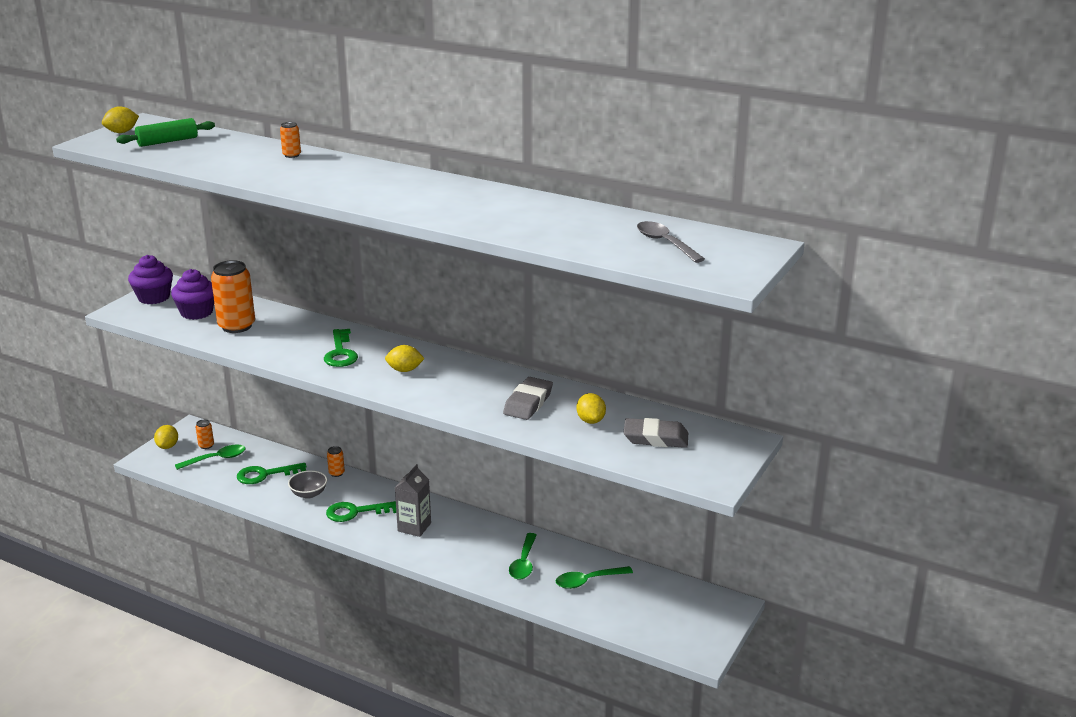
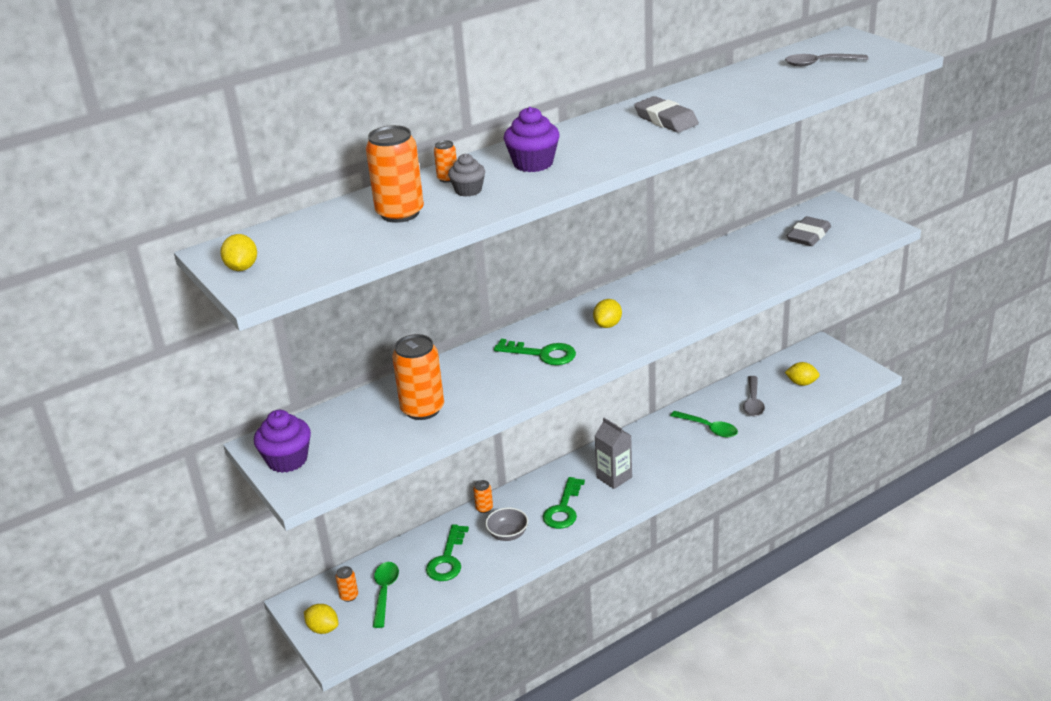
camera: 60 degrees left, 5 degrees up
(167, 141) = (316, 241): green rolling pin -> none
(197, 312) = (360, 432): purple cupcake -> purple cupcake (533, 163)
(223, 154) = (400, 213): none -> orange can
(272, 165) = (468, 190): none -> grey cupcake
(528, 403) = (715, 277): grey eraser -> grey eraser (666, 120)
(588, 581) = (753, 402): green spoon -> grey spoon
(590, 420) = (763, 256): yellow lemon -> yellow lemon (801, 383)

